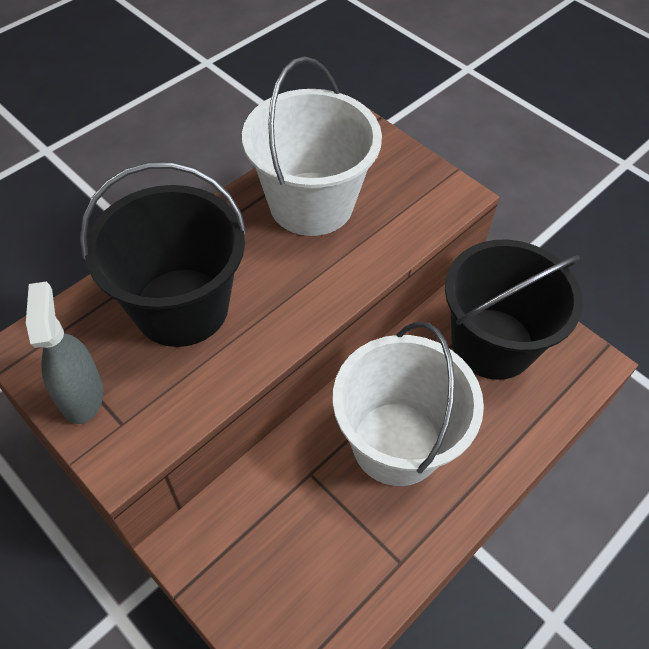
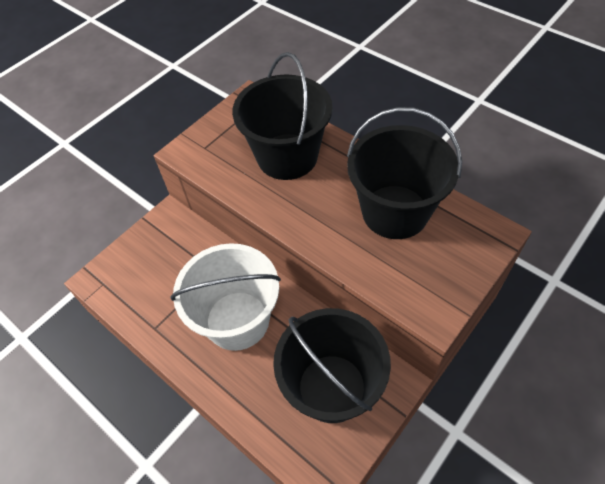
camera: 90 degrees right, 0 degrees up
(82, 395) = (222, 127): grey spray bottle -> none
(311, 203) = (395, 212): white bucket -> black bucket

